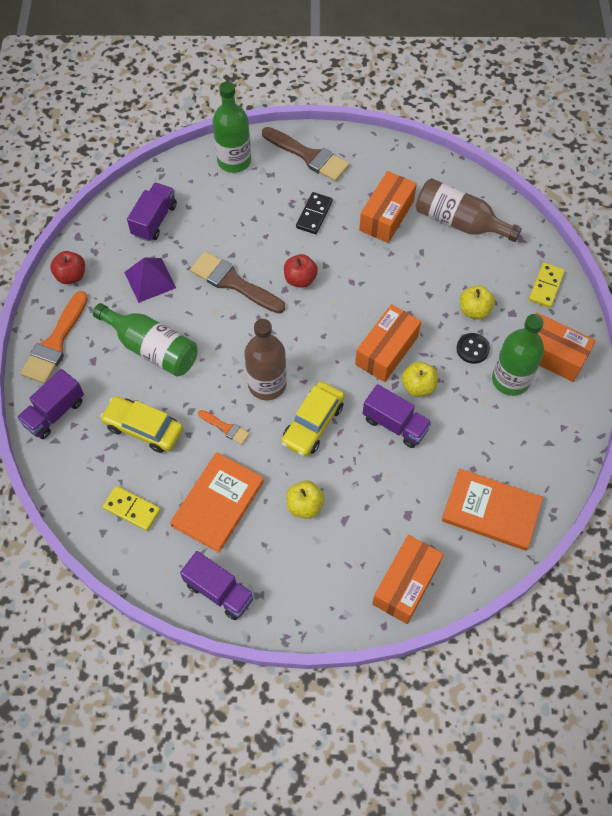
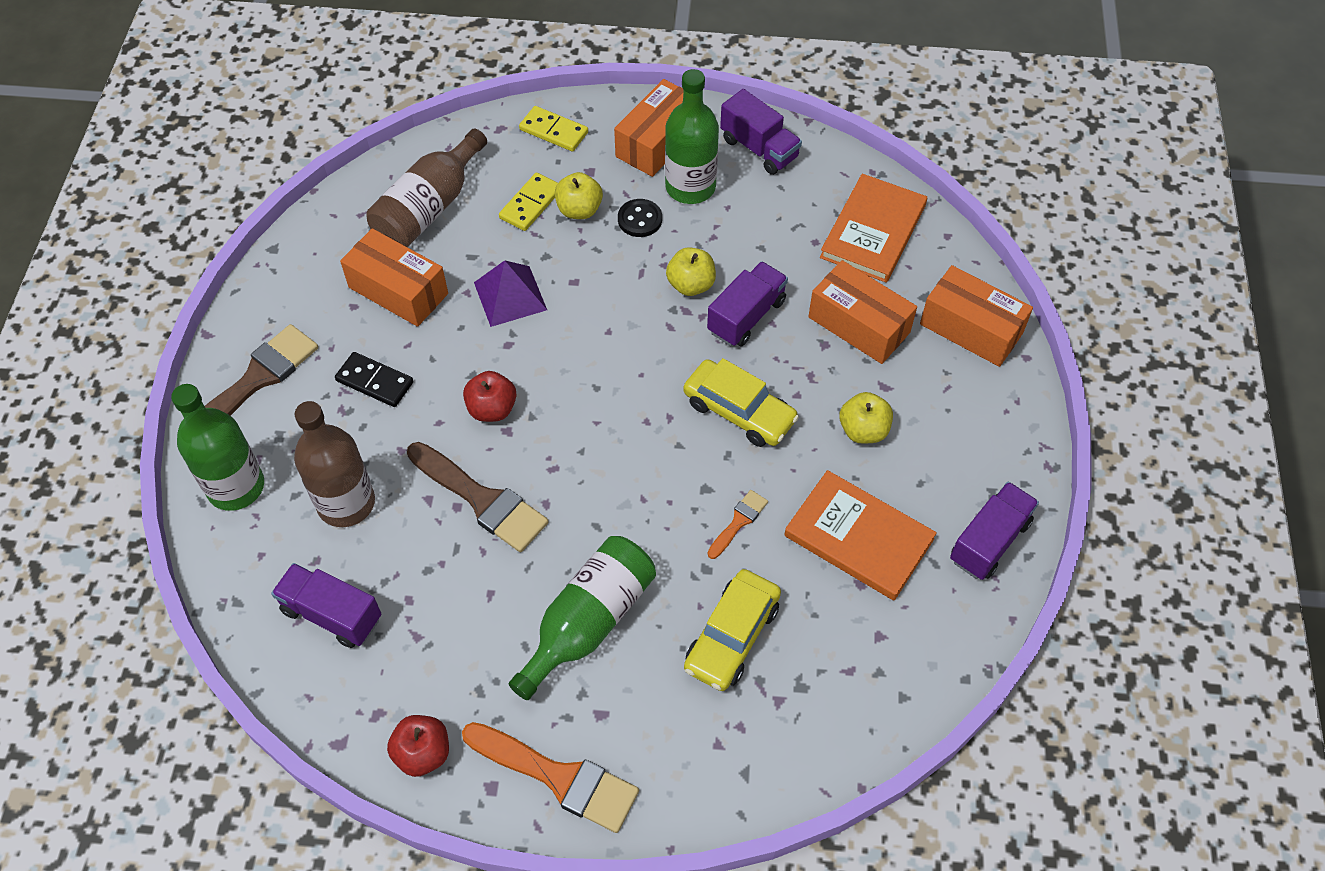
camera: 85 degrees left, 5 degrees down
(54, 412) = (693, 775): purple truck -> purple truck (759, 148)
(132, 509) = (866, 654): yellow domino -> yellow domino (530, 204)
(150, 280) = (454, 623): purple pyramid -> purple pyramid (510, 296)
(233, 282) = (482, 500): brown brush -> brown brush turned 90 degrees counterclockwise
(267, 384) = (670, 464): brown bottle -> brown bottle (346, 503)
(386, 350) = (630, 314): orange box -> orange box (859, 325)

